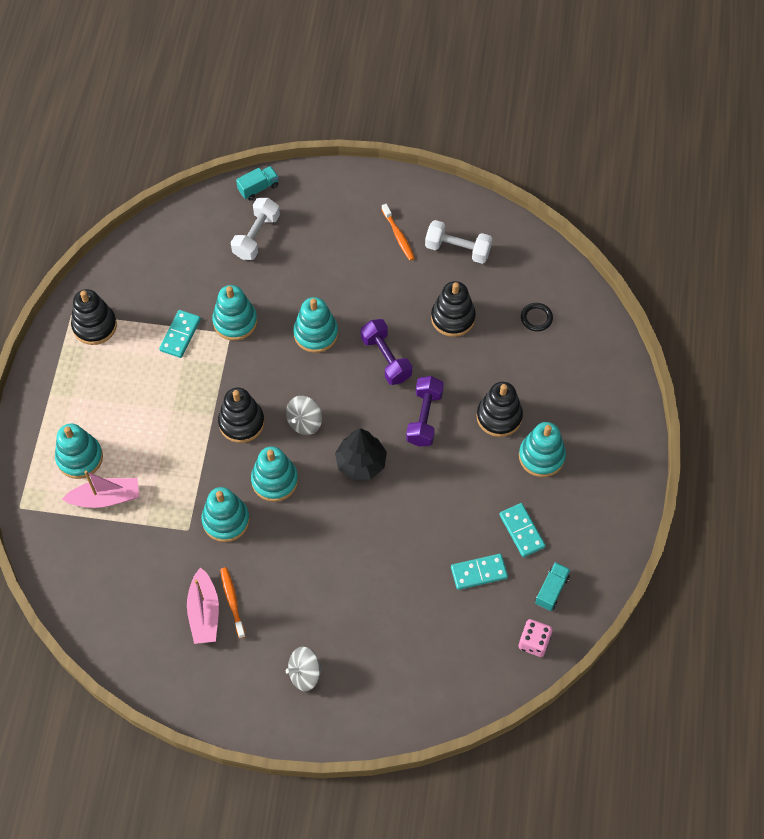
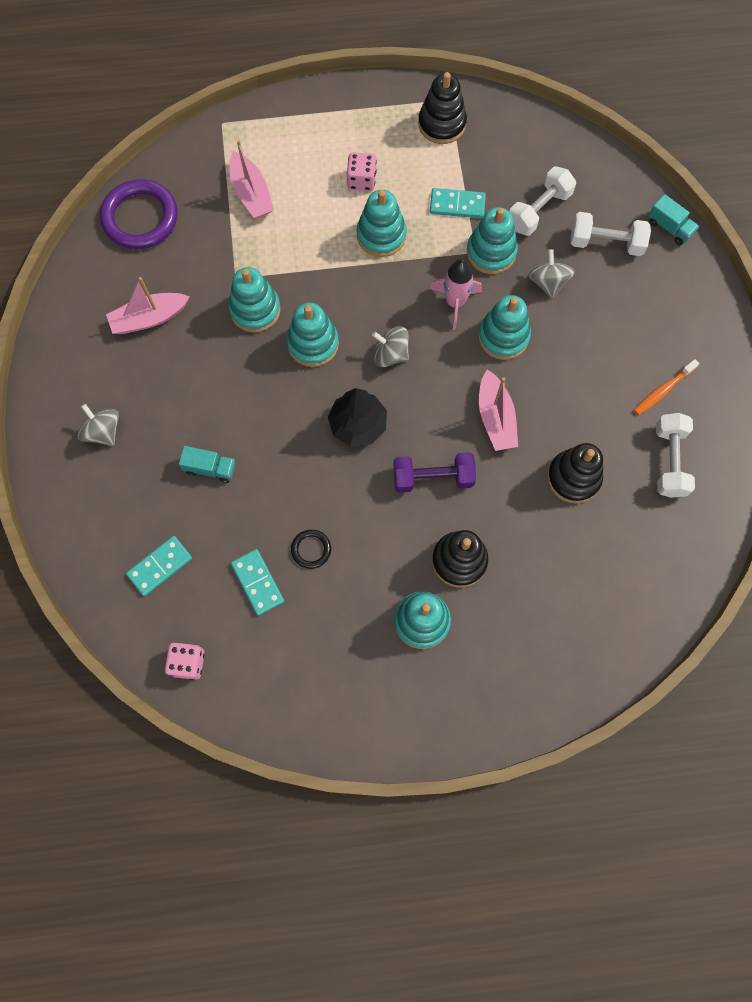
camera: 75 degrees right, 10 degrees up
(80, 458) = (289, 157): turquoise stacking toy -> turquoise stacking toy (381, 235)
(95, 600) = (140, 218): none -> purple ring
(127, 403) = (361, 180): none -> pink dice
(208, 275) = (539, 210): none -> white dumbbell
(232, 601) = (167, 341): orange toothbrush -> none
(241, 422) = (371, 293): black stacking toy -> none
(273, 361) = (455, 302): none -> pink rocket
(278, 288) = (548, 282): none -> grey spinning top
(386, 358) = (495, 418): purple dumbbell -> pink boat
(522, 531) = (320, 619): turquoise domino -> turquoise domino (160, 566)
(536, 318) = (606, 574): black ring -> black ring (311, 549)
(551, 590) = (255, 669): turquoise truck -> turquoise truck (210, 468)

